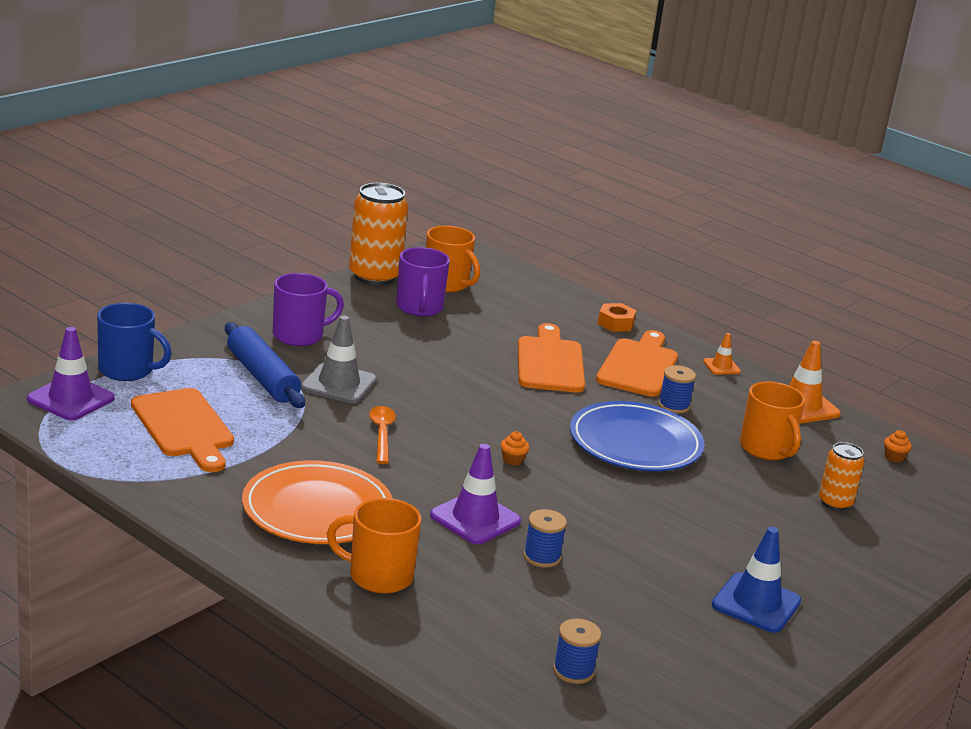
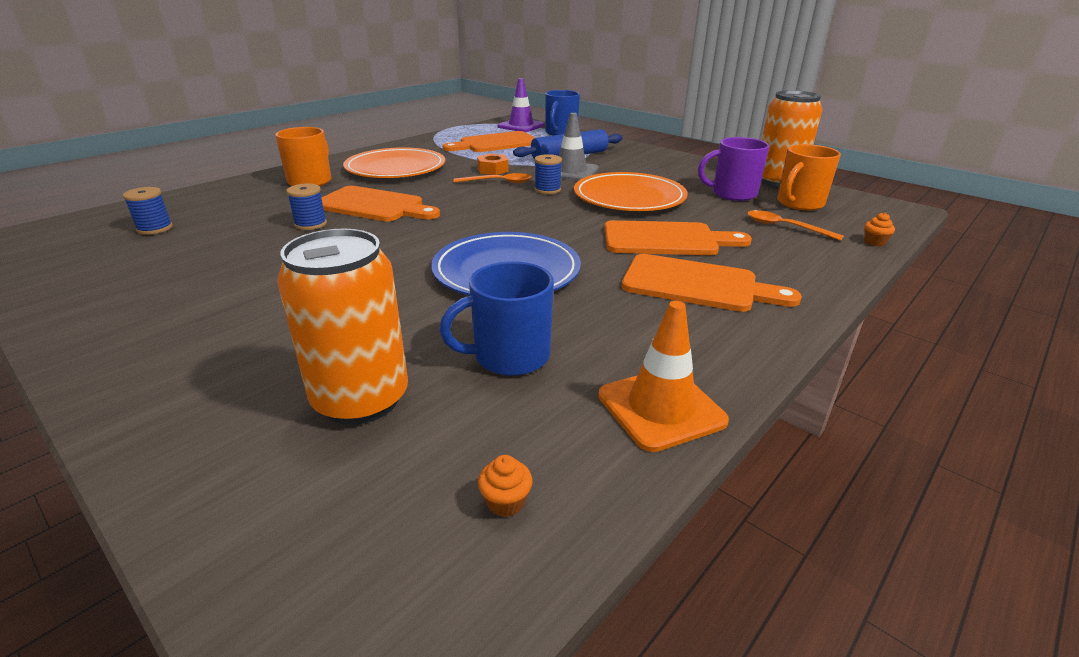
camera: 95 degrees right, 5 degrees up
(299, 335) = (641, 162): purple mug -> none
(434, 362) = (629, 197): none -> orange plate
(475, 518) = (374, 205): purple traffic cone -> orange cutting board
(511, 305) = (785, 227): none -> orange spoon
(512, 460) = (464, 219): orange cupcake -> orange cupcake (874, 242)
(615, 323) = (806, 278): orange nut -> orange nut (492, 170)
(673, 406) = (604, 299): blue spool -> blue spool (547, 190)
(721, 366) = (746, 344): orange traffic cone -> none
(756, 603) = (176, 311): blue traffic cone -> none
(766, 449) = (509, 356): orange mug -> blue mug
(835, 503) = (361, 399): orange can -> orange can, size x1.80

